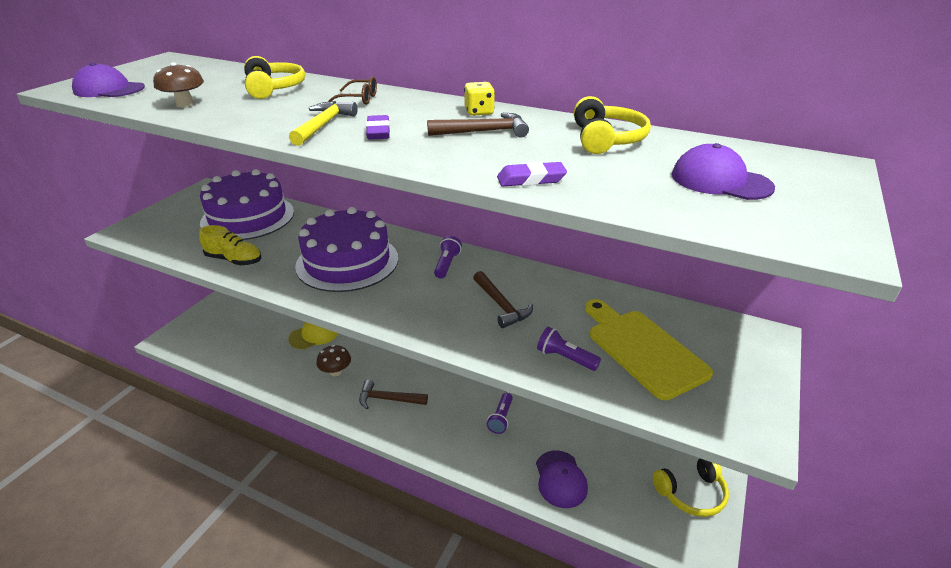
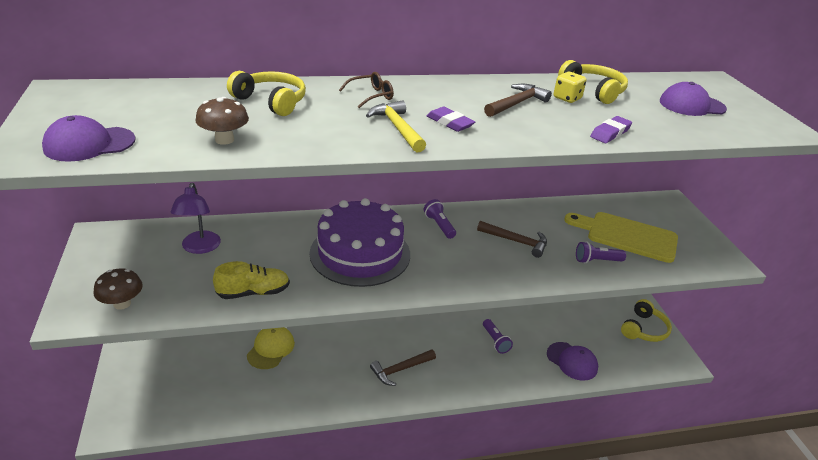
camera: 40 degrees left, 0 degrees up
(248, 217) = (199, 248): purple cake -> purple lamp
(336, 372) = (330, 370): brown mushroom -> brown mushroom (122, 304)
(479, 112) = (481, 87): yellow dice -> yellow dice (567, 98)

